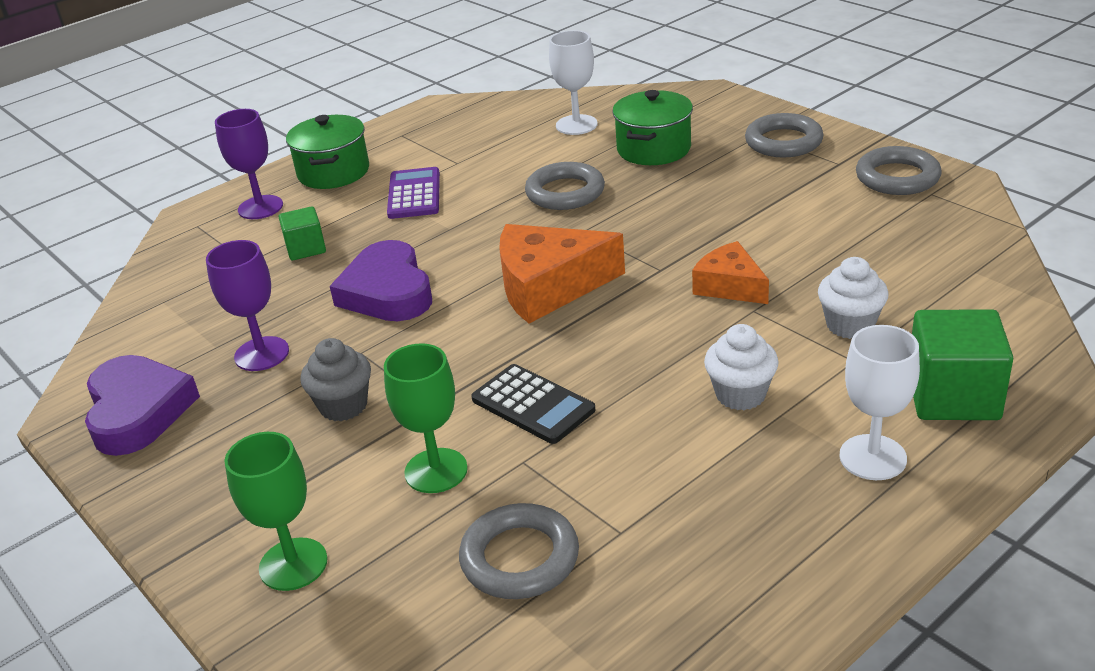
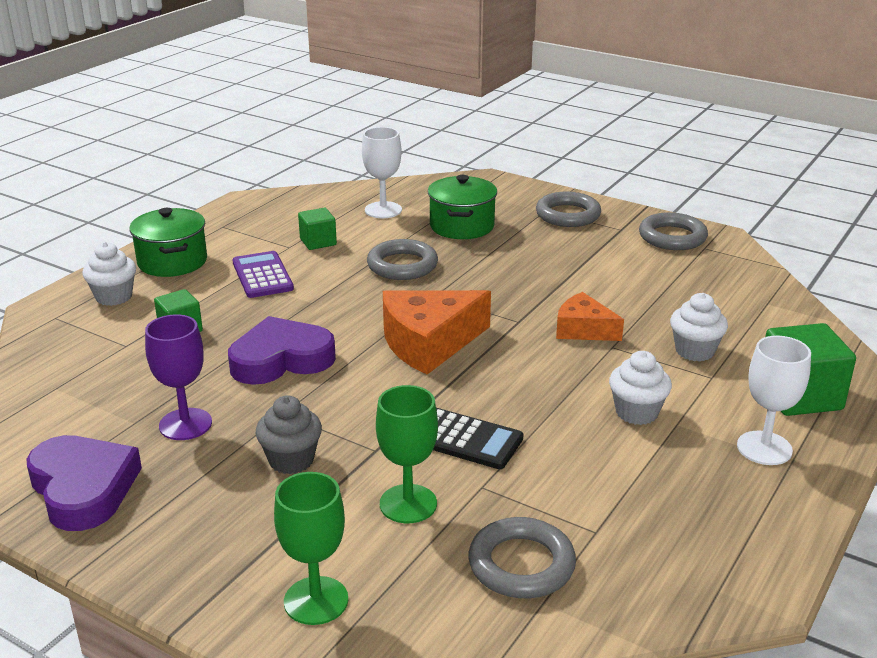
camera: 20 degrees left, 5 degrees down
(260, 207) = (114, 297): purple goblet -> white cupcake
(387, 291) = (281, 359): purple heart -> purple heart turned 105 degrees clockwise
(489, 159) = (318, 242): none -> green cube

